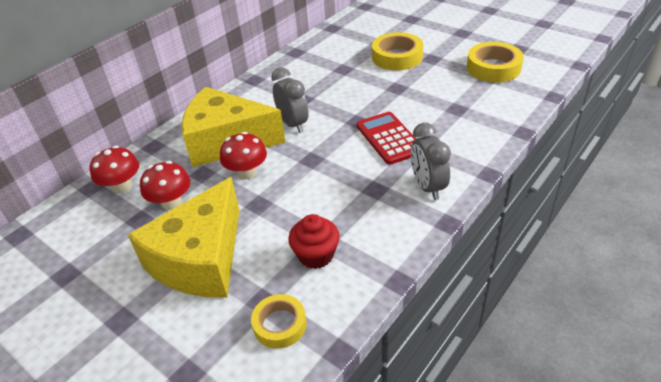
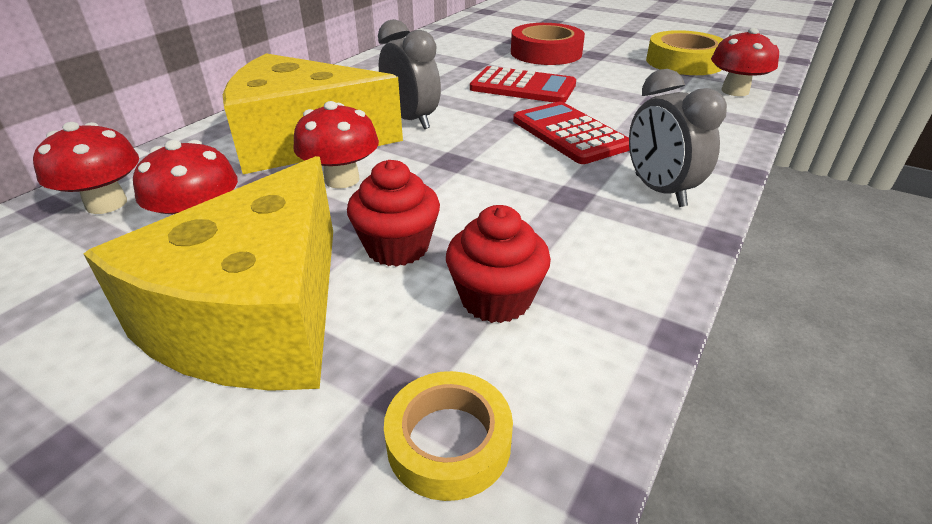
camera: 10 degrees left, 5 degrees down
(271, 221) = (397, 247): none -> red cupcake
(371, 93) = (523, 87): none -> red calculator
(397, 57) = (546, 53): yellow tape -> red tape
(516, 99) = (735, 91): none -> red mushroom

